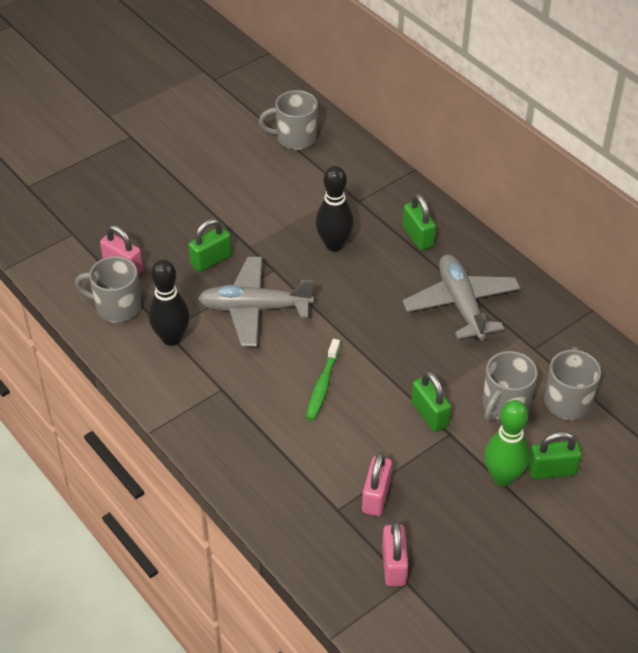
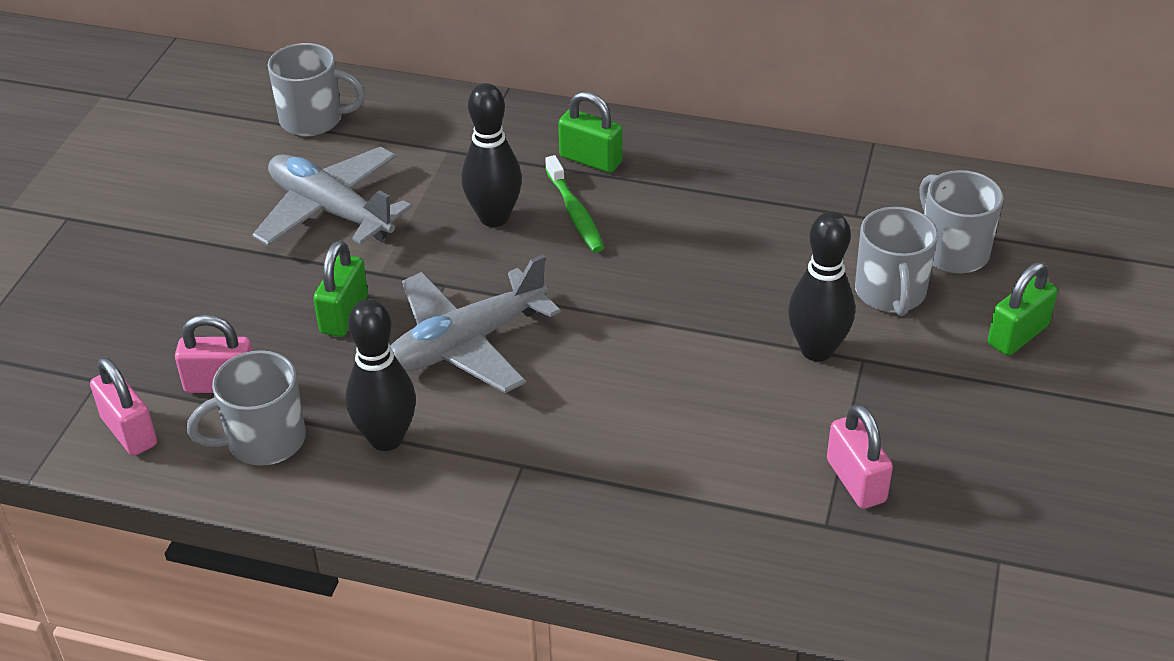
camera: 35 degrees left, 5 degrees down
(295, 138) = (313, 120): grey mug -> grey mug turned 135 degrees counterclockwise
(322, 385) = (651, 388): green toothbrush -> green toothbrush (575, 213)
(394, 565) = (963, 549): pink padlock -> pink padlock (129, 431)
(429, 414) = (817, 350): green padlock -> black bowling pin
(461, 304) = (722, 209): grey plane -> grey plane (331, 210)
(503, 477) = (974, 373): green bowling pin -> none

